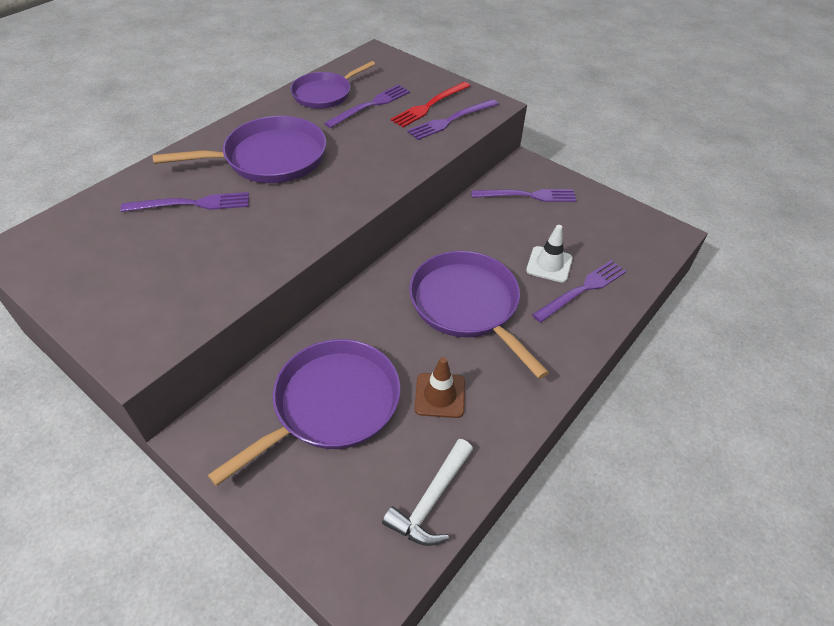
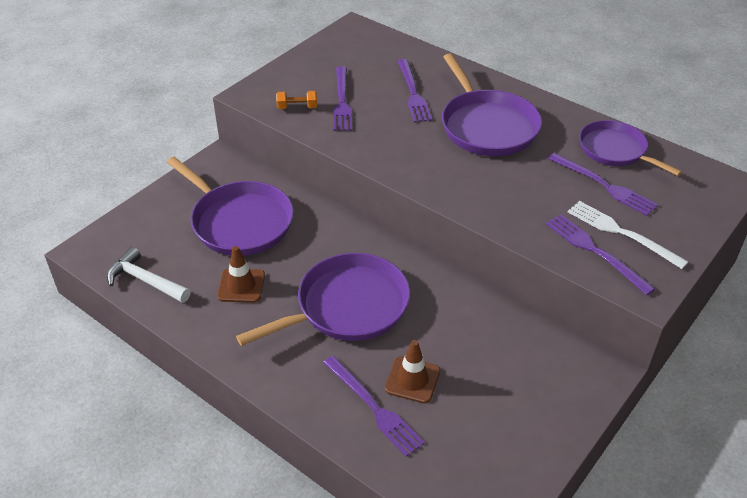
camera: 90 degrees right, 5 degrees down
(184, 305) = (297, 107): none -> orange dumbbell
(429, 105) = (622, 233): red fork -> white fork
(527, 196) = (536, 369): purple fork -> purple fork (342, 101)
(549, 264) = (412, 380): white traffic cone -> brown traffic cone

